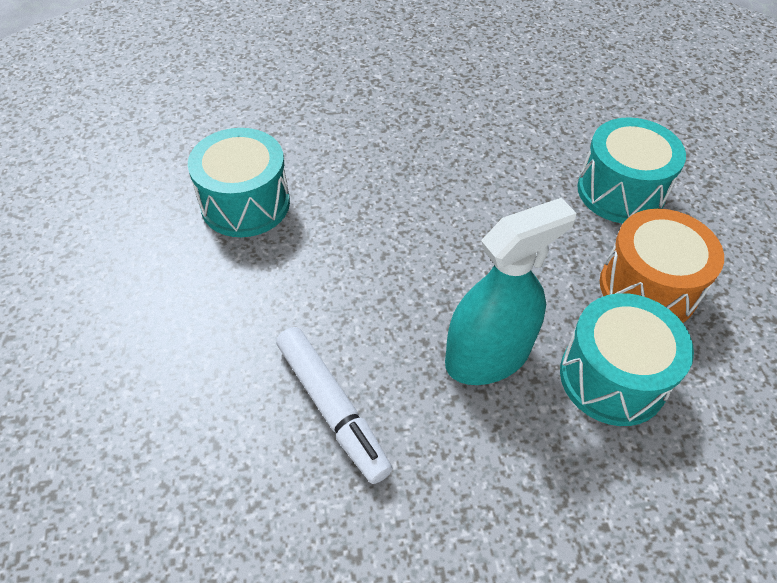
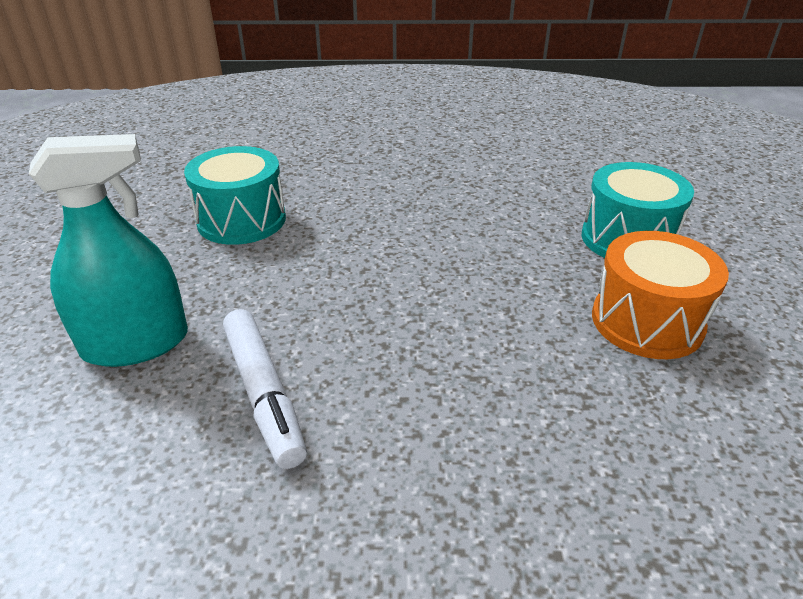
camera: 10 degrees right, 15 degrees down
(487, 356) = (450, 364): turquoise spray bottle -> turquoise spray bottle (136, 344)
(612, 377) = (592, 399): turquoise drum -> none

